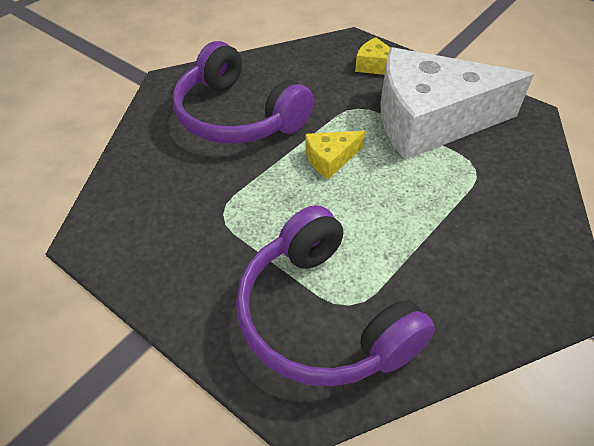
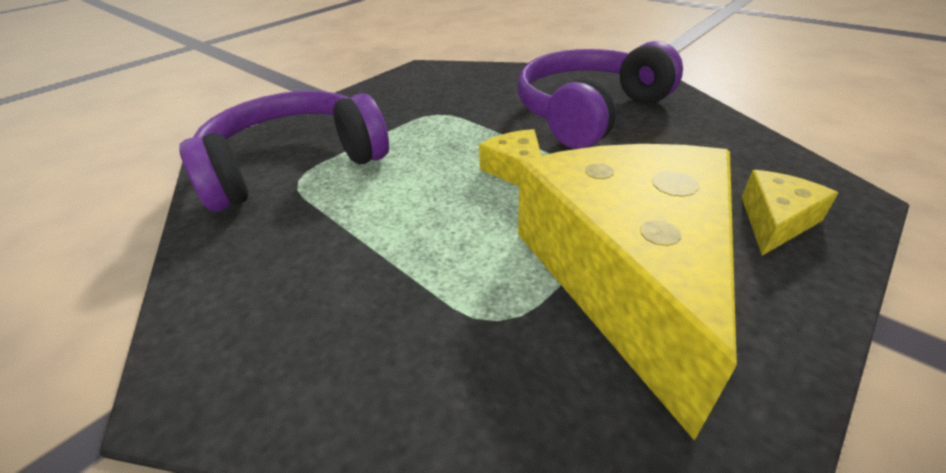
camera: 95 degrees right, 10 degrees down
(430, 120) = (628, 275): white cheese -> yellow cheese

